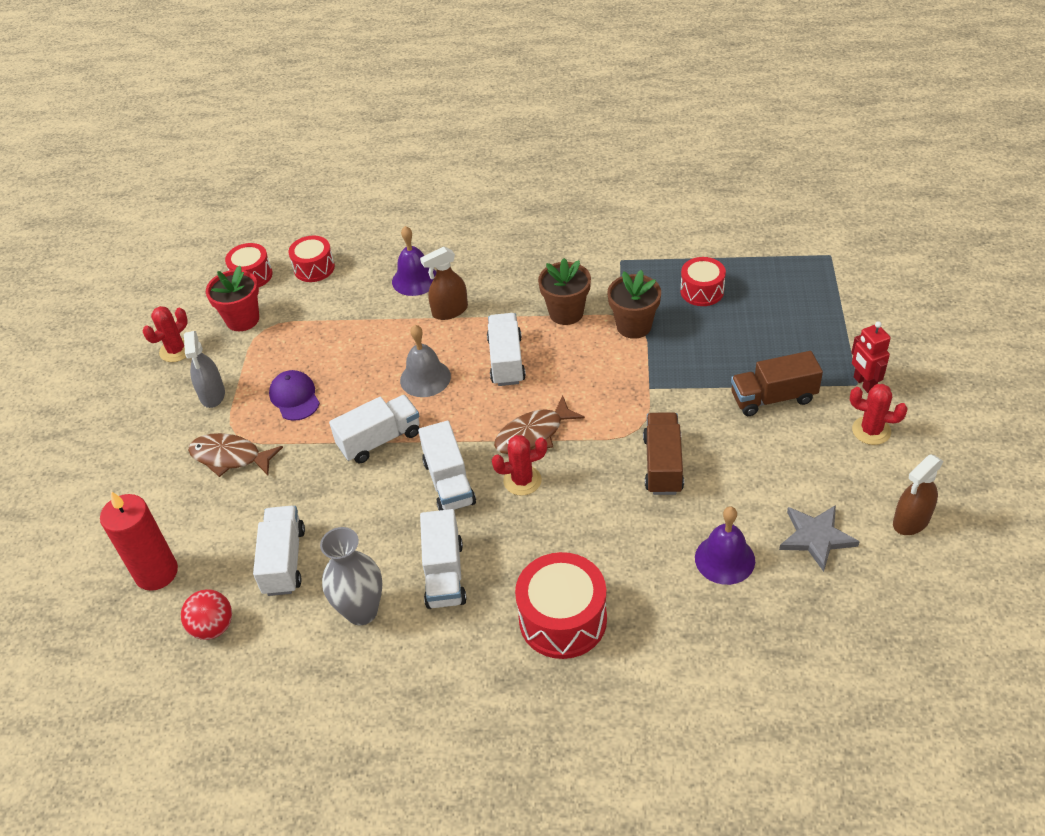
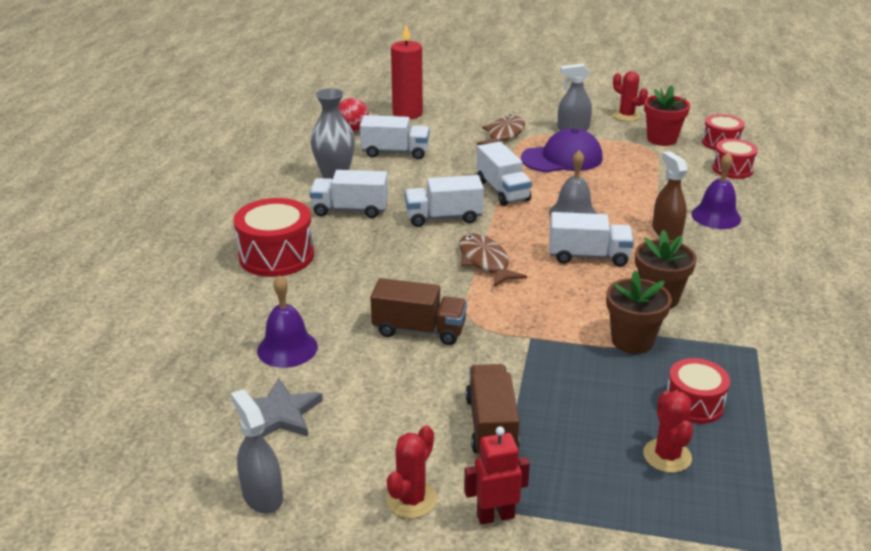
camera: 95 degrees right, 15 degrees down
(295, 397) = (562, 158): purple cap -> purple cap, size x1.54
(522, 480) = (431, 251): red cactus -> red cactus (667, 456)
(911, 521) = (262, 495): brown spray bottle -> grey spray bottle

